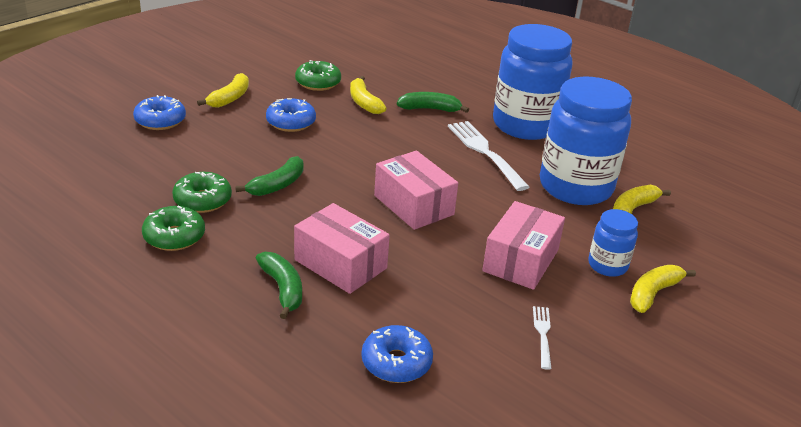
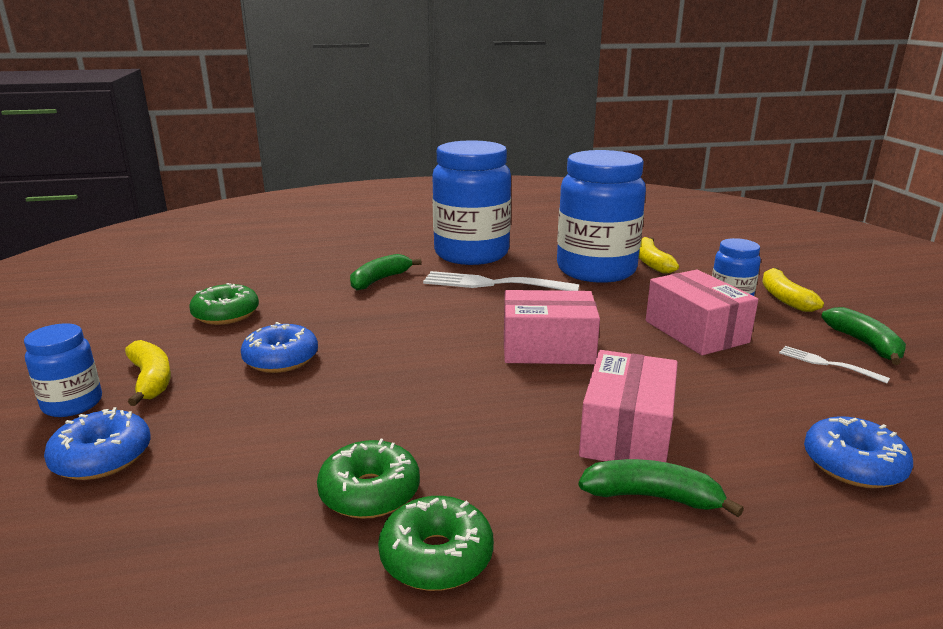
camera: 50 degrees left, 10 degrees down
(189, 91) = (72, 404): none -> blue jar
(277, 185) = (407, 417): green banana -> green banana (865, 344)
(340, 264) = (627, 433): pink box -> pink box turned 60 degrees counterclockwise
(364, 102) = (312, 305): yellow banana -> none

